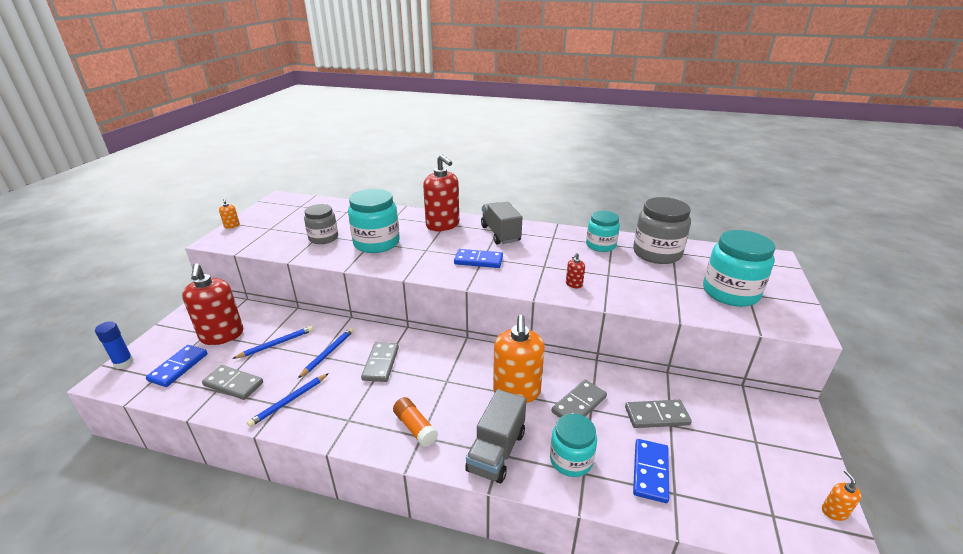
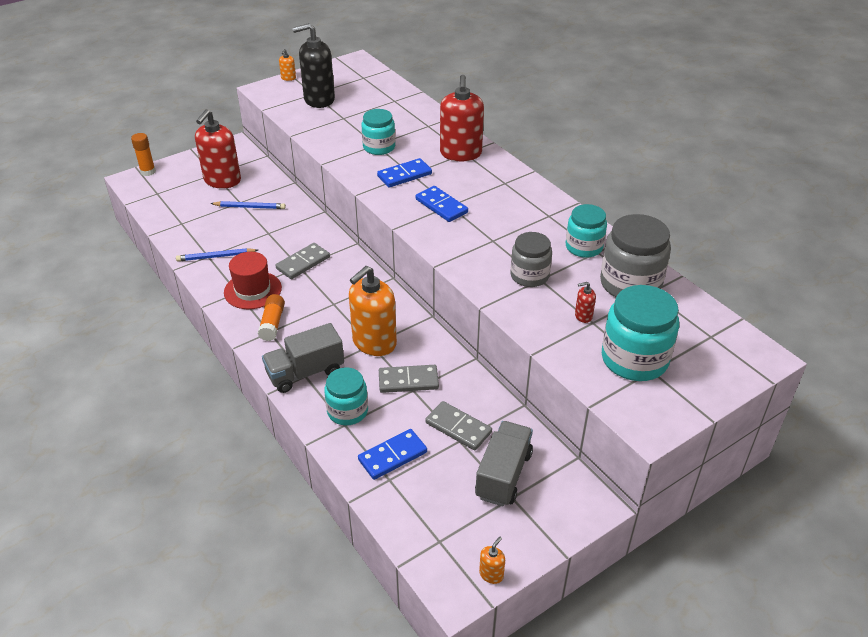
camera: 40 degrees right, 10 degrees up
(124, 363) = (148, 172): blue glue stick -> orange glue stick
(178, 367) = (175, 193): blue domino -> blue domino (404, 175)
(233, 384) = (195, 224): grey domino -> none
(281, 231) = (319, 99): none -> black soap dispenser
(323, 238) = (343, 122): grey jar -> grey jar (529, 276)
(328, 353) = (276, 234): blue pencil -> none
(361, 410) = (252, 290): none -> red hat
(376, 243) = (379, 147): turquoise jar -> turquoise jar, size x0.64
(500, 234) = (502, 188): grey truck -> grey truck (503, 475)
(574, 284) = (492, 271): red soap dispenser -> red soap dispenser (583, 316)

